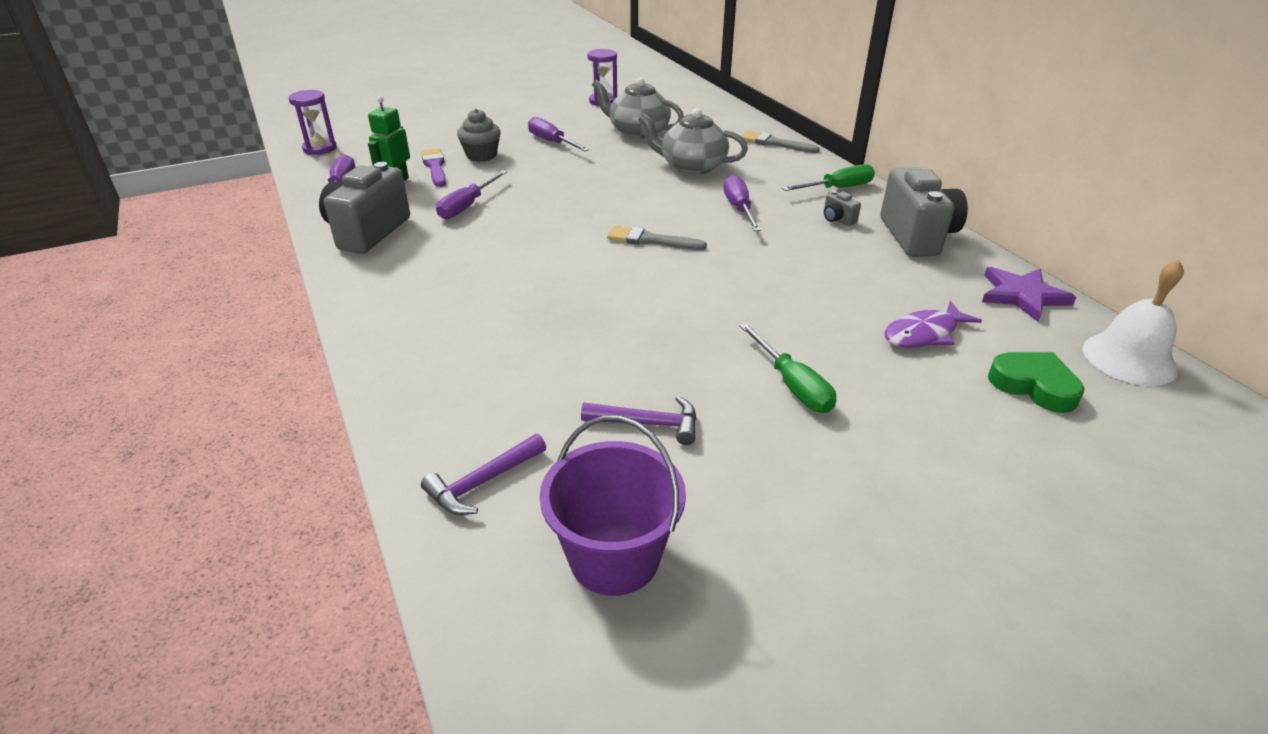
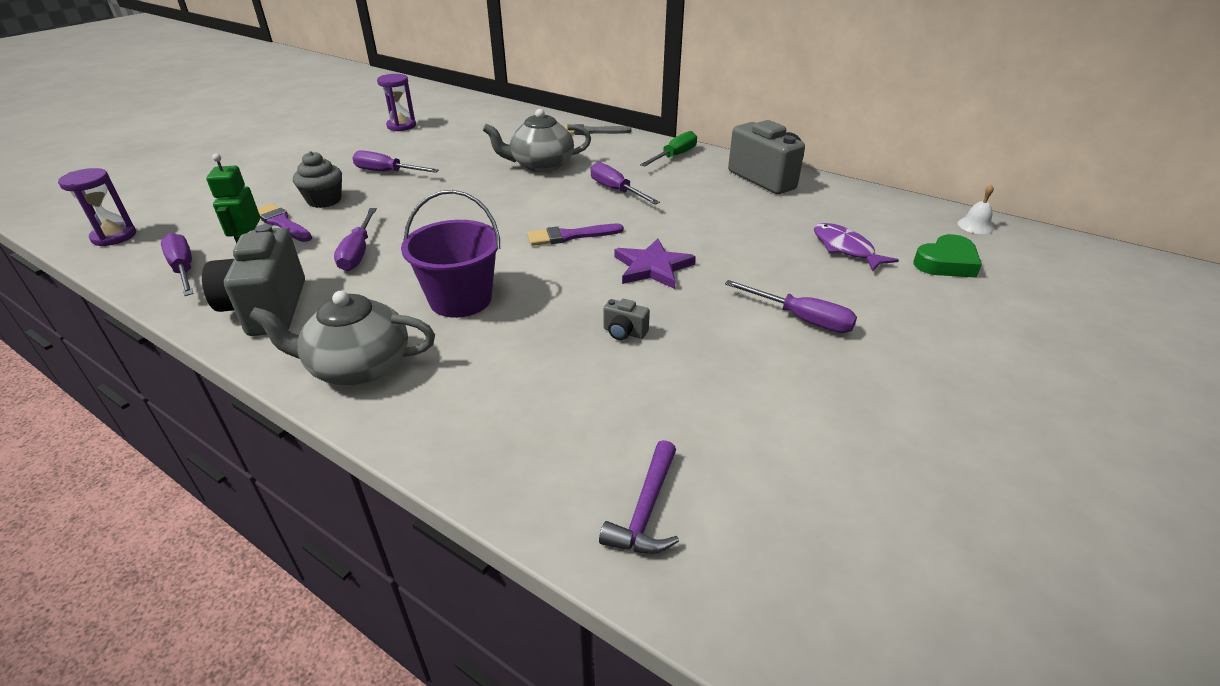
camera: 30 degrees left, 0 degrees up
(614, 557) = (825, 522): purple bucket -> purple bucket (460, 299)
(638, 131) = (462, 146): grey teapot -> grey teapot (358, 366)
(648, 424) = (730, 394): purple hammer -> none
(651, 240) = (570, 236): grey brush -> purple brush
(792, 385) = (801, 319): green screwdriver -> purple screwdriver
(837, 219) = (699, 180): grey camera -> grey camera (624, 332)
(924, 334) = (845, 249): purple fish -> purple fish turned 120 degrees clockwise
(1022, 295) = (874, 202): purple star -> purple star (652, 267)
(1034, 386) = (946, 263): green heart -> green heart turned 135 degrees clockwise
(1129, 358) = (975, 226): white bell -> white bell, size x0.51

